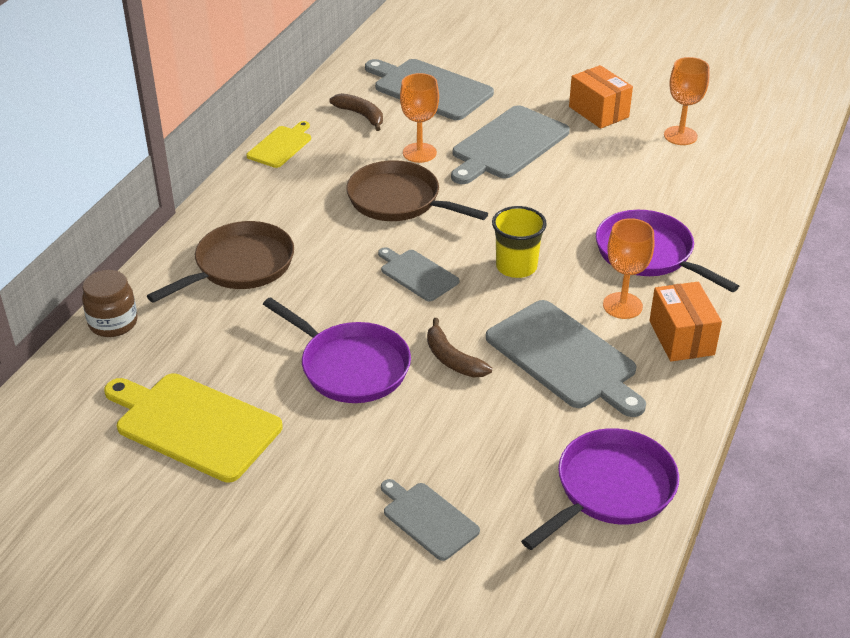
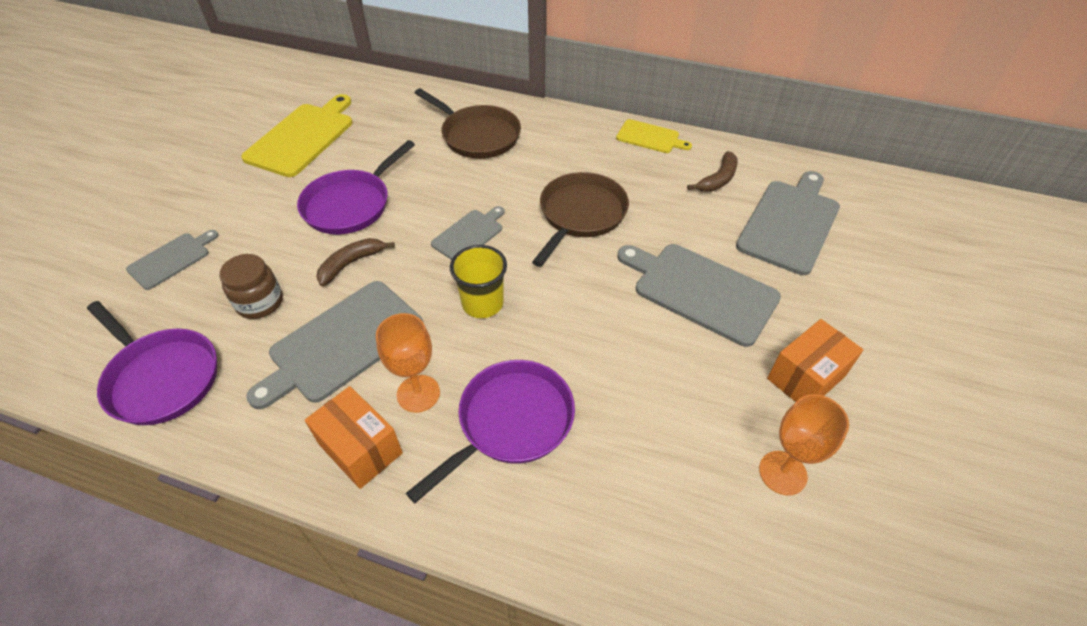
camera: 85 degrees right, 10 degrees up
(113, 323) = (412, 90): brown jar -> brown jar (260, 302)
(419, 153) = (664, 223): orange goblet -> none
(681, 338) = (360, 448): orange box -> orange box turned 60 degrees clockwise

